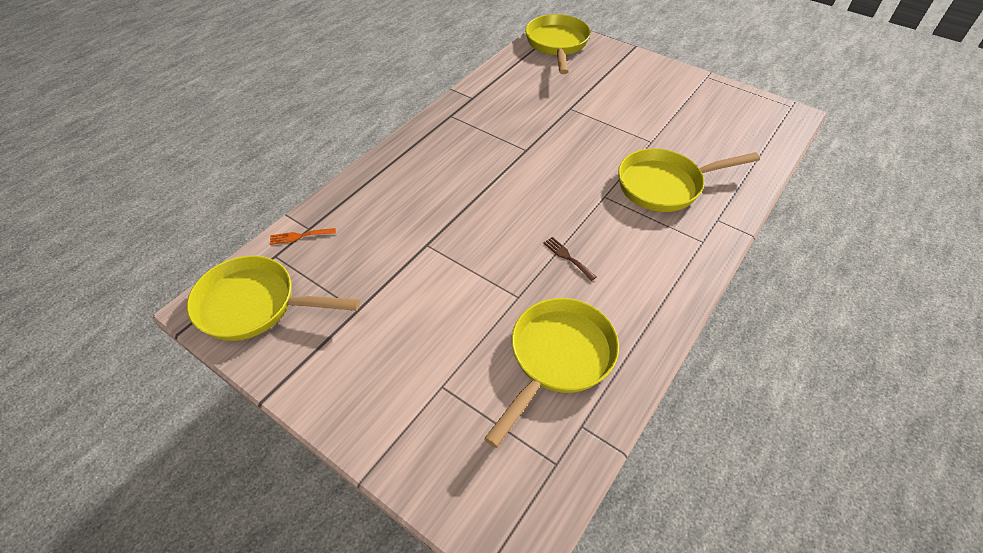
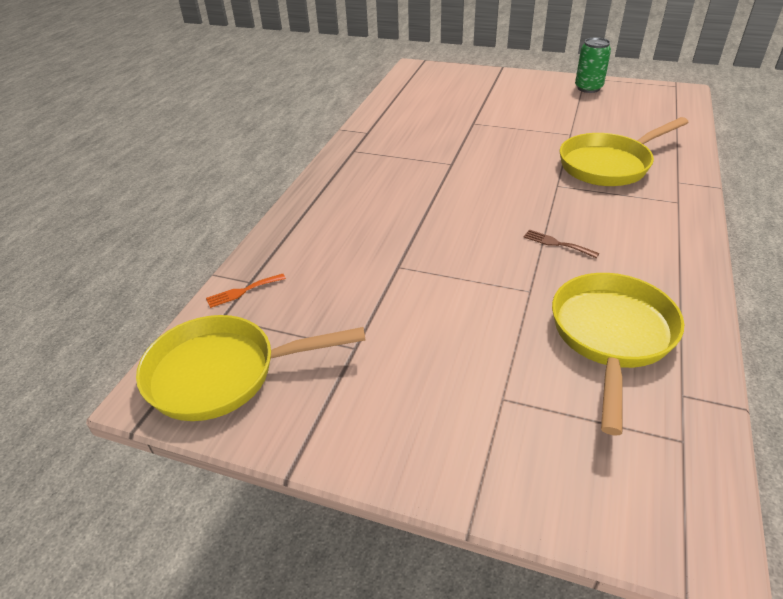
camera: 15 degrees left, 10 degrees down
(557, 44) = (426, 77): yellow pan -> none
(702, 90) = (588, 88): none -> green can

